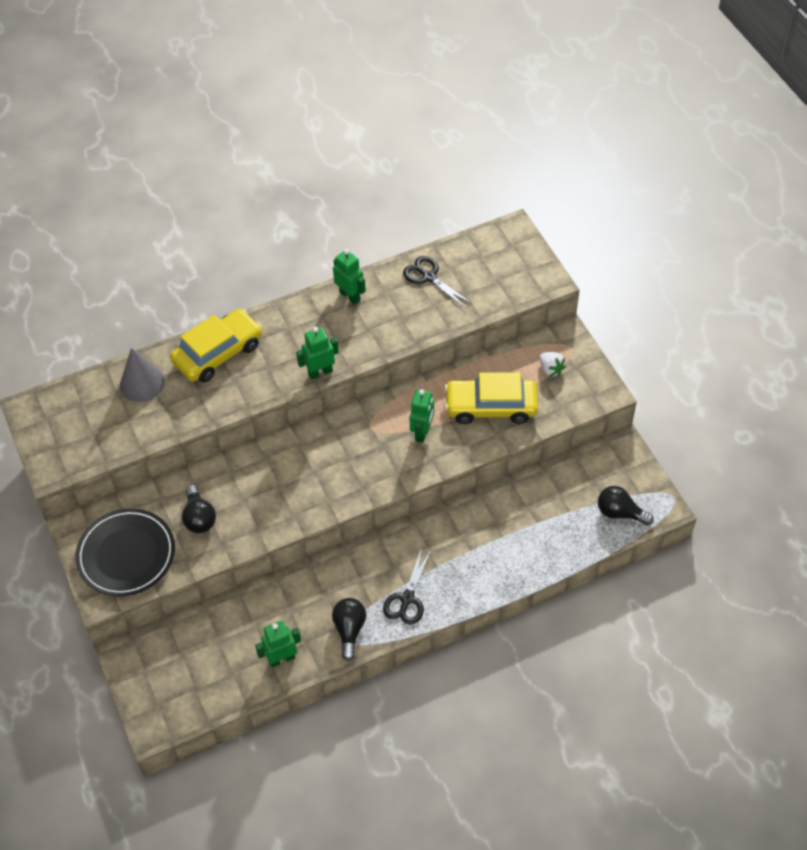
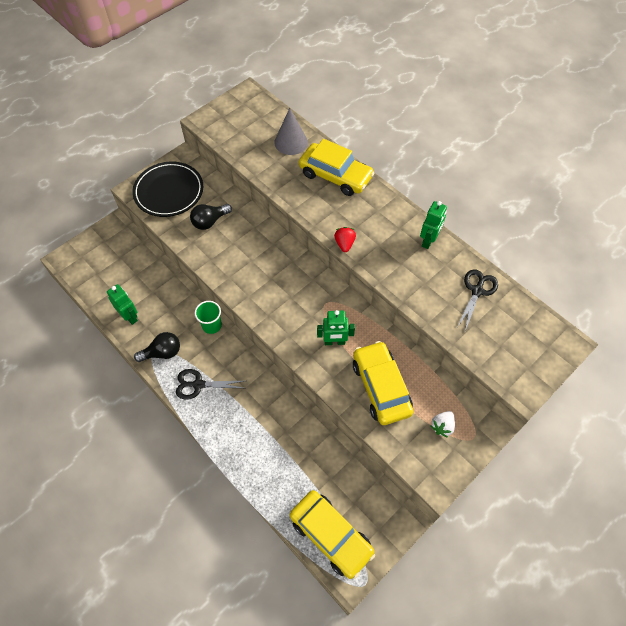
camera: 70 degrees right, 5 degrees up
(320, 372) = (344, 244): green robot -> red strawberry
(333, 568) = (212, 325): none -> green cup
(620, 513) = (331, 535): black light bulb -> yellow car

